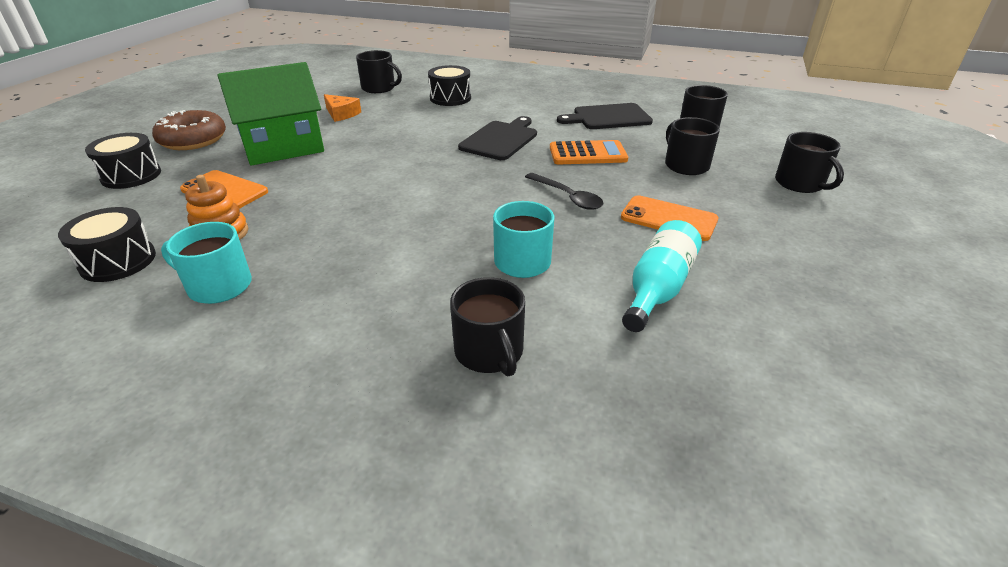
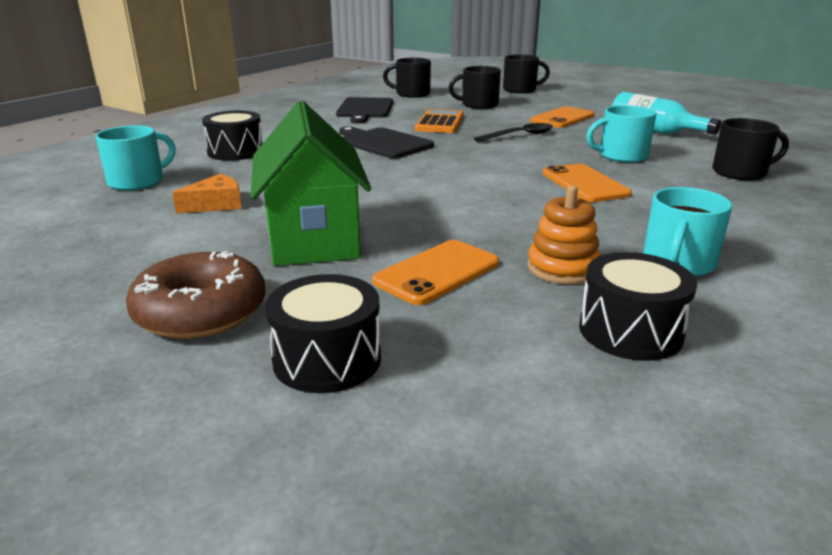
camera: 75 degrees left, 10 degrees down
(379, 88) = (138, 181): black mug -> turquoise mug
(413, 239) = (585, 184): none -> orange phone

